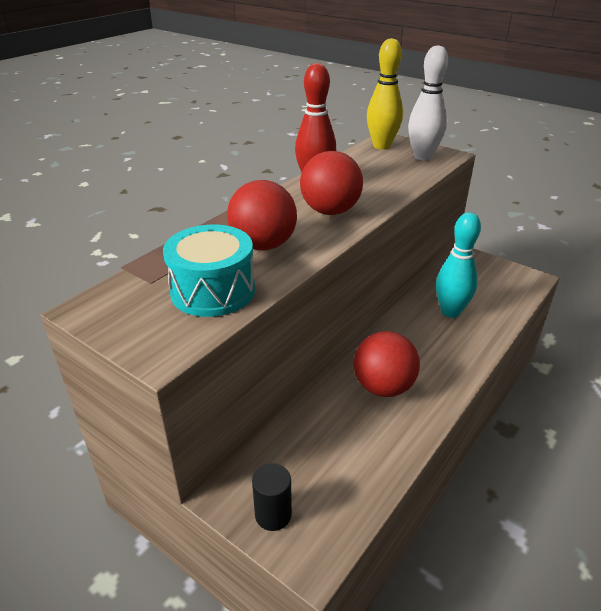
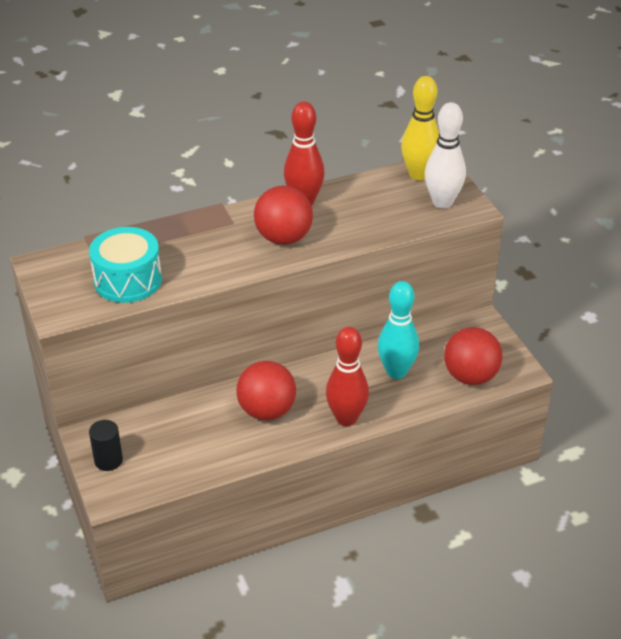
camera: 30 degrees right, 5 degrees up
(263, 245) = (198, 253): red ball -> red ball (470, 376)
(455, 364) = (346, 418): none -> red bowling pin

